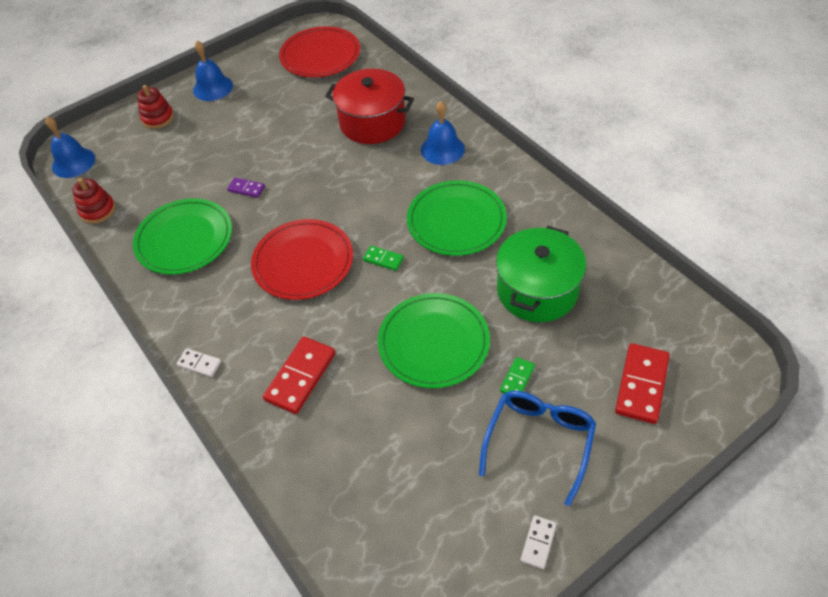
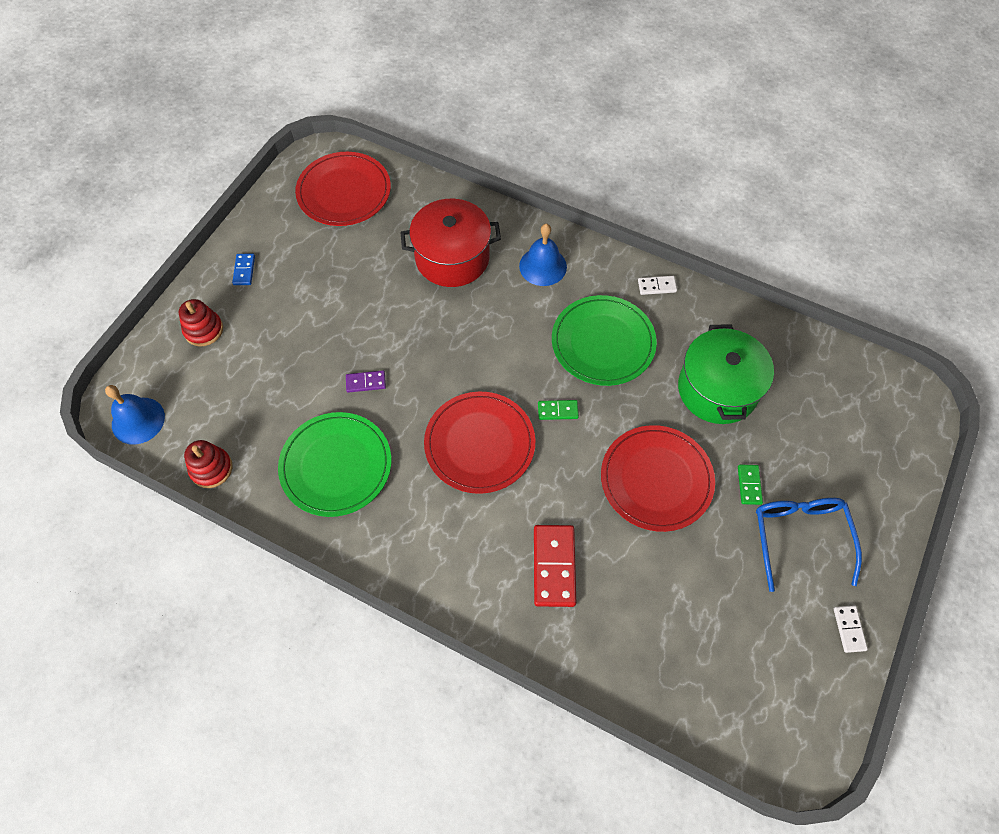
camera: 30 degrees left, 10 degrees up
(199, 364) = (445, 596): white domino -> white domino (657, 286)
(213, 87) = (244, 270): blue bell -> blue domino
(433, 342) = (656, 479): green plate -> red plate
(641, 385) = (852, 447): red domino -> none

